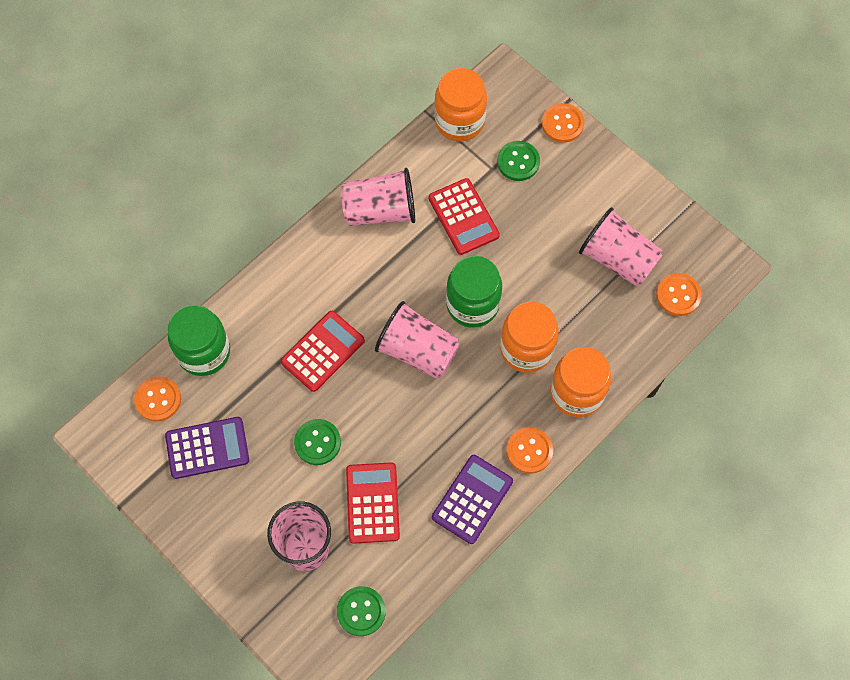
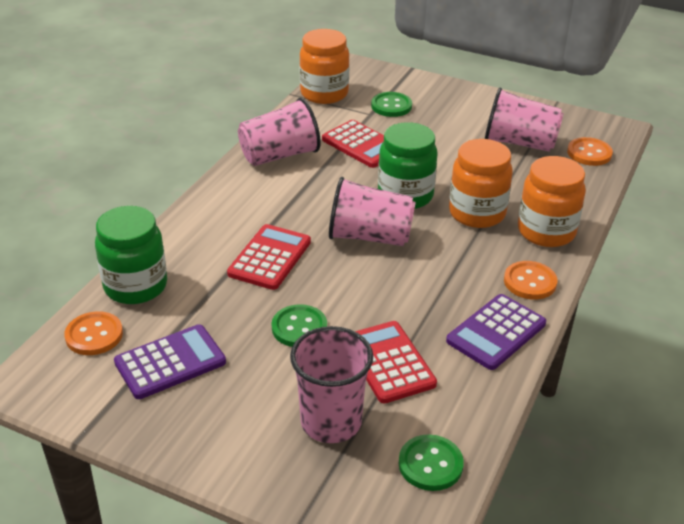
camera: 20 degrees left, 30 degrees down
(472, 499) = (496, 332): purple calculator -> purple calculator turned 150 degrees counterclockwise
(562, 124) = (416, 80): orange button -> none

